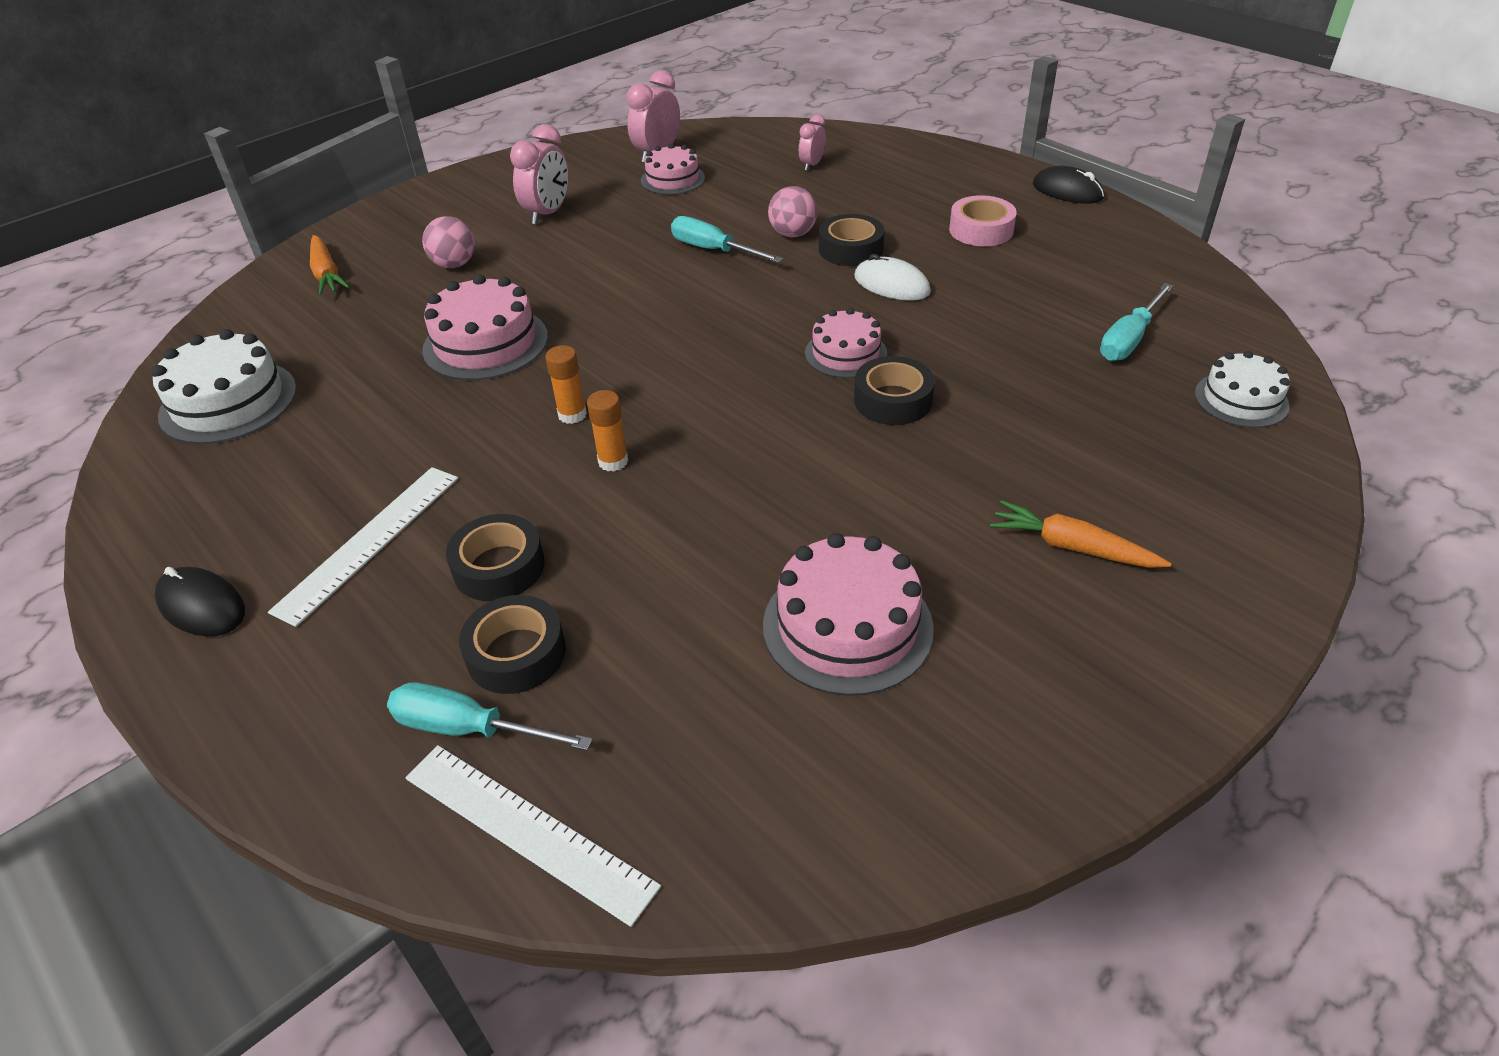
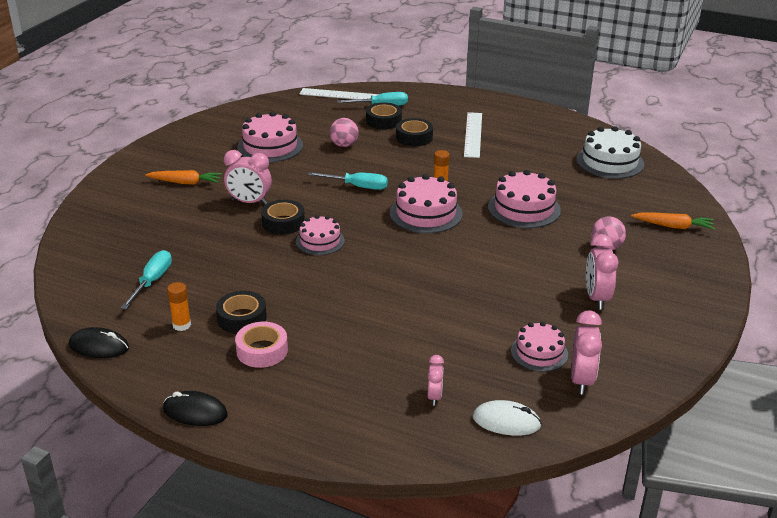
camera: 155 degrees right, 10 degrees down
(201, 606) = (508, 111): black mouse -> black mouse (99, 346)
(327, 274) = (673, 226): orange carrot -> orange carrot turned 150 degrees clockwise
(613, 461) = (402, 174): orange glue stick -> orange glue stick (181, 325)
(644, 367) = (426, 213): none -> pink cake
(713, 250) = (448, 292): turquoise screwdriver -> turquoise screwdriver (357, 186)
(792, 234) = (403, 317): pink ball -> pink ball (344, 145)
(850, 249) = (353, 312): black tape -> black tape (242, 318)
(891, 285) = (312, 290): white mouse -> white mouse (506, 421)
(942, 460) = (249, 202): none -> pink clock
(1241, 399) = (92, 258): white cake -> none

